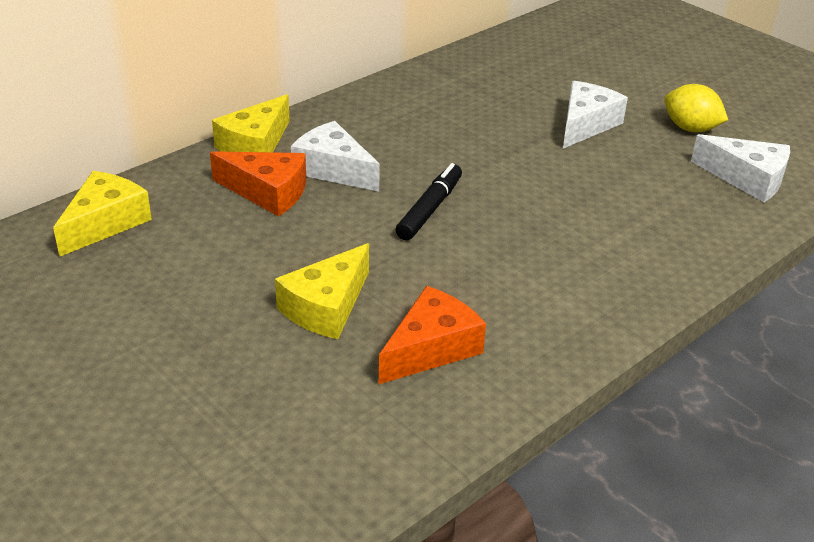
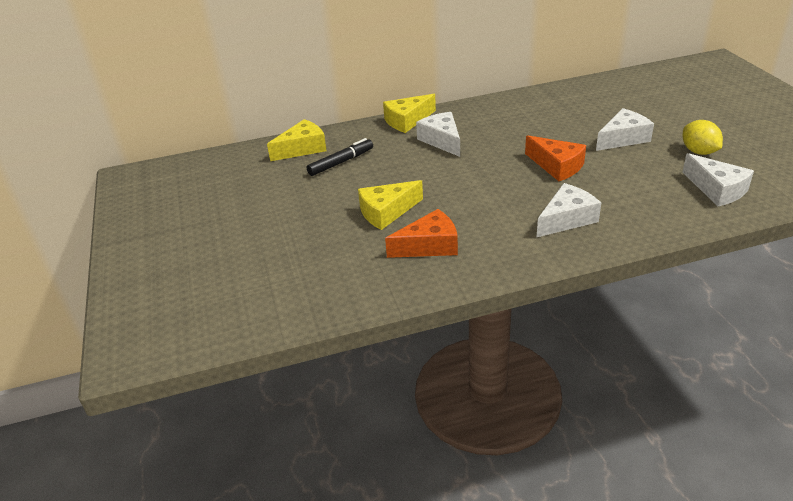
camera: 30 degrees right, 0 degrees up
(267, 192) = (396, 147): orange cheese -> orange cheese (557, 166)
(429, 209) = (483, 171): black marker -> black marker (341, 162)
(595, 261) = (566, 219): none -> white cheese

